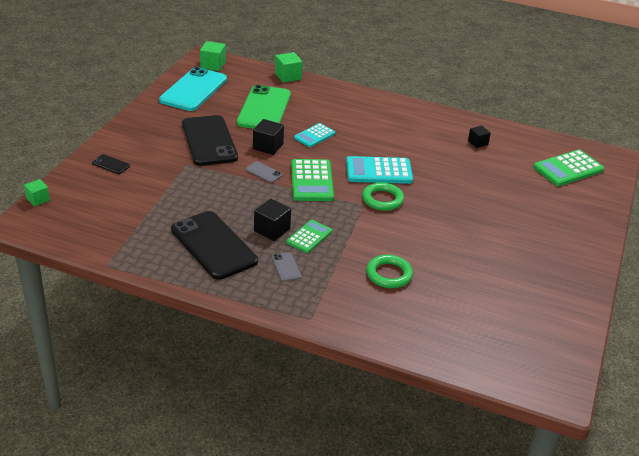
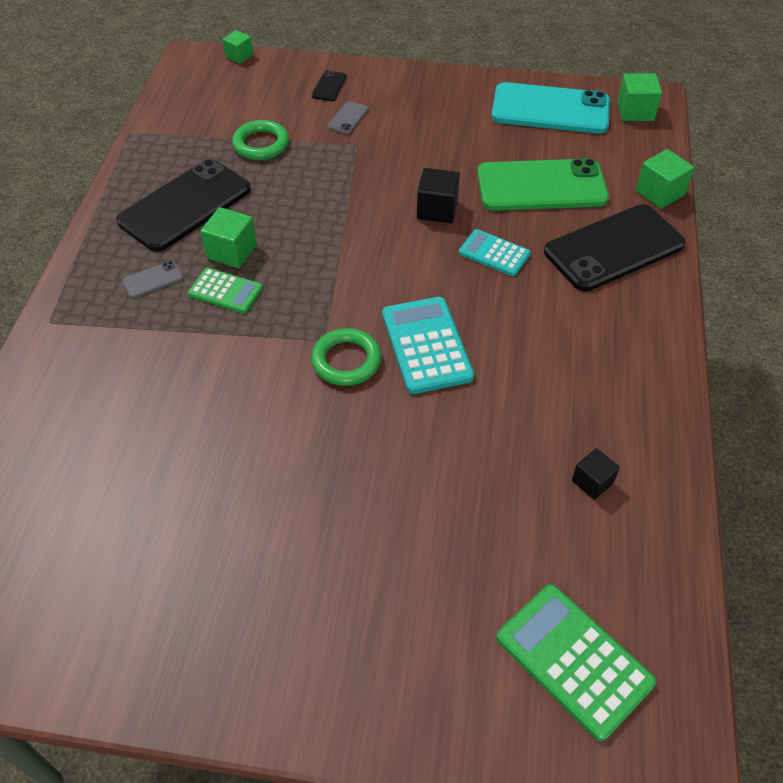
camera: 80 degrees right, 15 degrees up
(209, 141) = (423, 152): black phone -> black phone (614, 248)
(263, 172) = (368, 218): grey phone -> grey phone (348, 118)
(272, 230) = (232, 251): black cube -> green cube
(311, 181) = (365, 271): green calculator -> none
(389, 274) = (155, 393): green ring -> green ring (261, 144)

